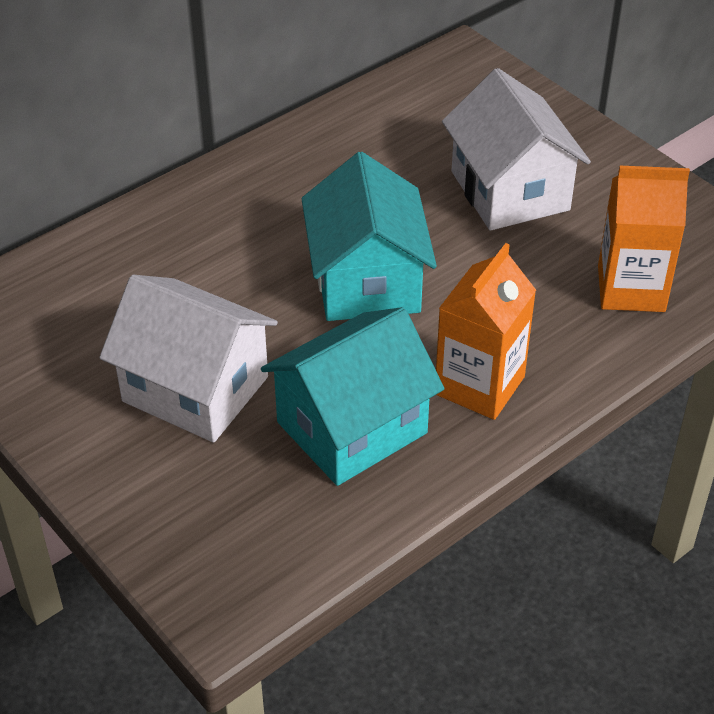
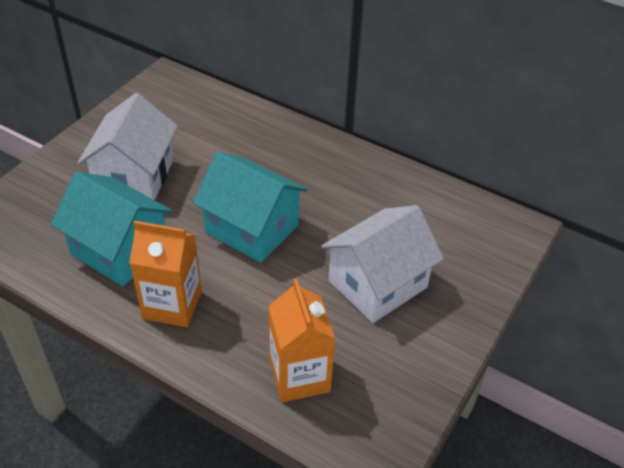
camera: 70 degrees right, 0 degrees up
(367, 281) = (252, 228): turquoise house -> turquoise house turned 60 degrees clockwise

